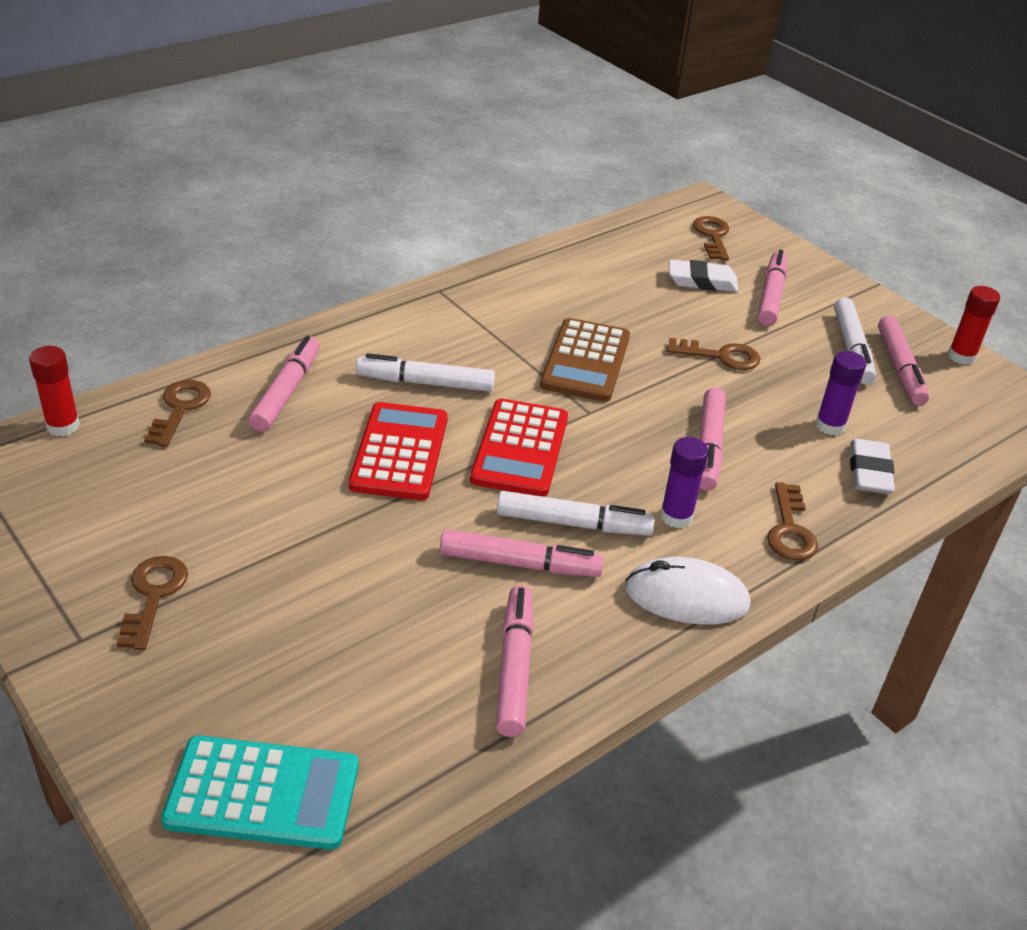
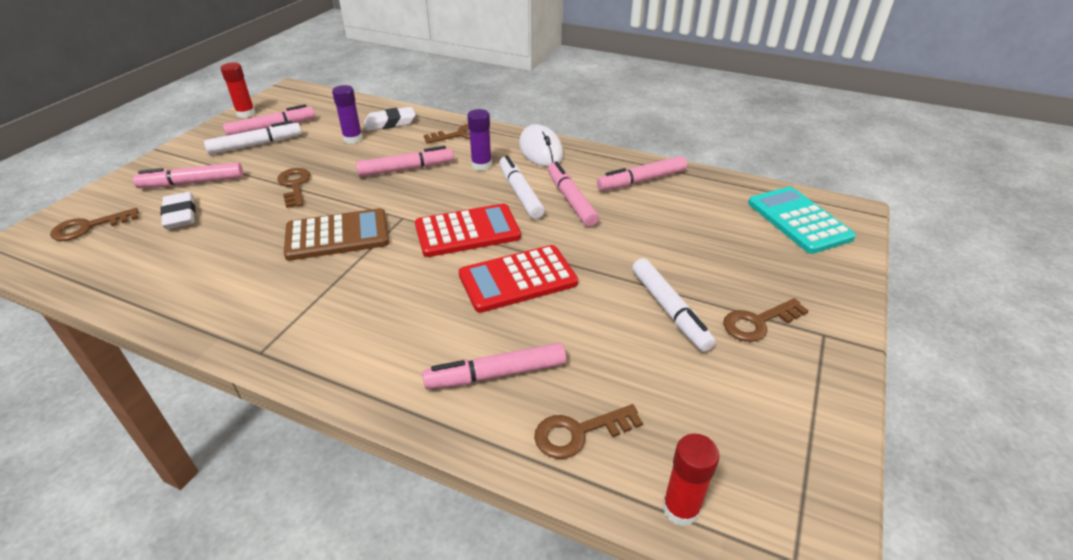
camera: 115 degrees left, 0 degrees up
(425, 383) = (422, 300): white marker -> white marker (669, 310)

